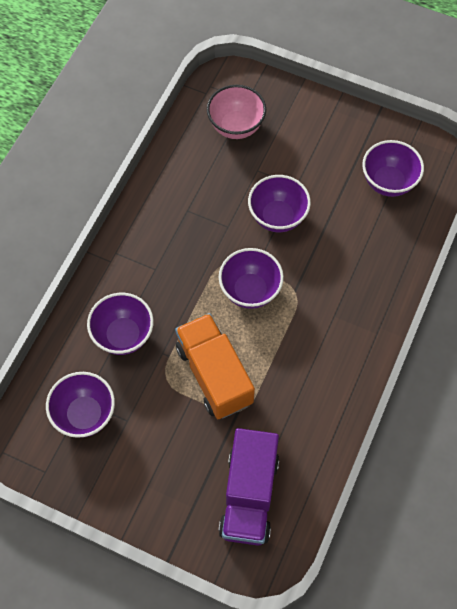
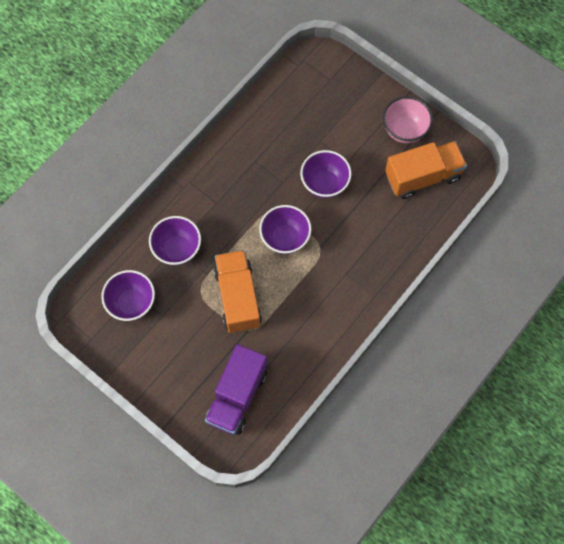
camera: 15 degrees right, 5 degrees up
(236, 126) = (314, 100): pink bowl -> pink bowl (404, 130)
(388, 182) = (422, 176): purple bowl -> orange truck

